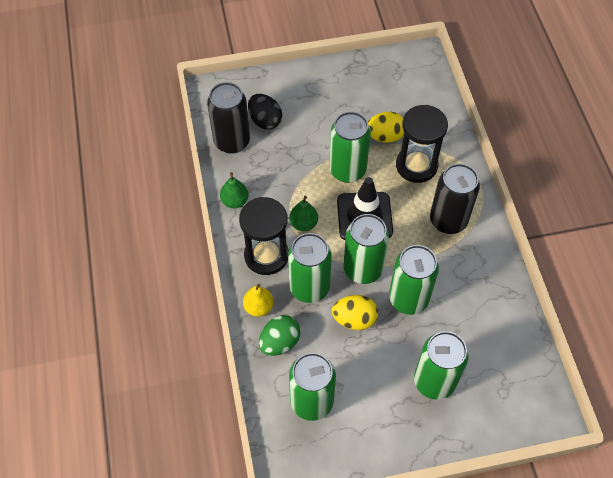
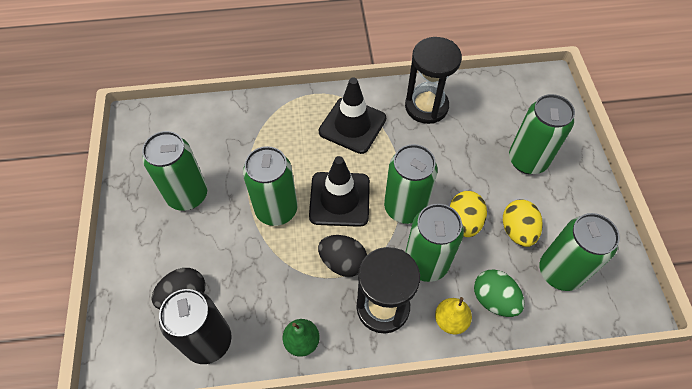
camera: 85 degrees left, 0 degrees up
(303, 223) = (343, 262): green pear -> black egg
(385, 136) = (237, 168): yellow egg -> yellow egg (517, 231)
(408, 299) = (440, 170): green can -> green can (187, 195)
(416, 165) = (281, 143): black hourglass -> black hourglass (426, 106)
(448, 220) = (352, 125): black can -> black traffic cone

